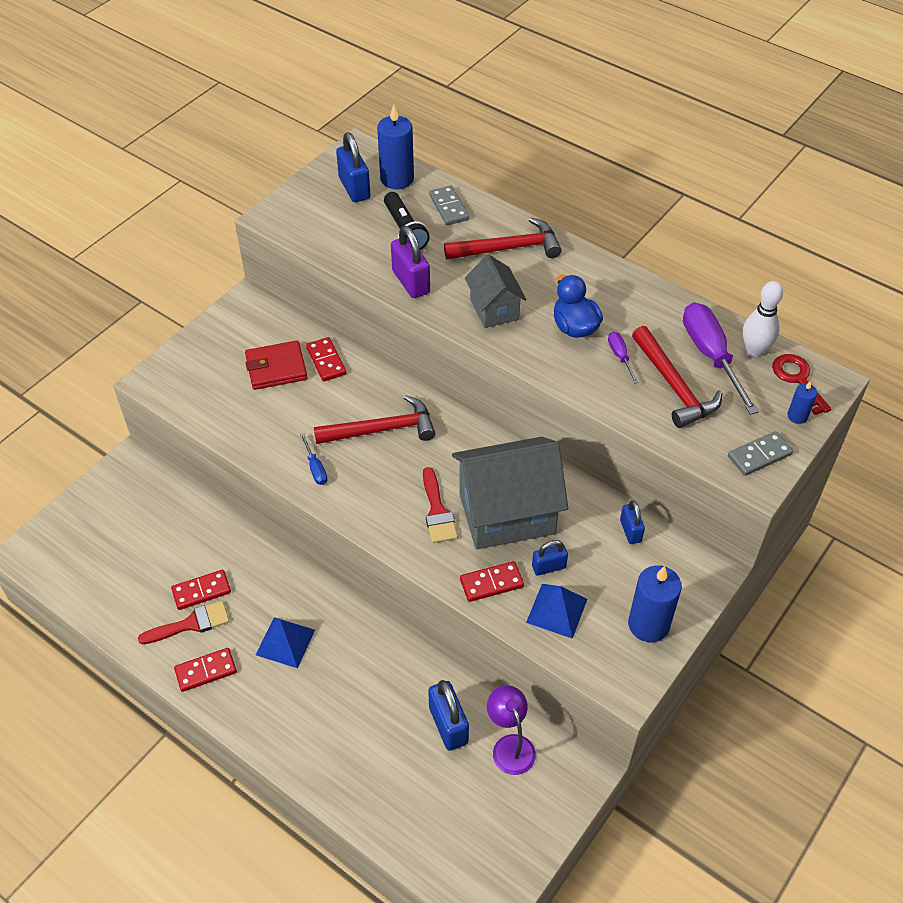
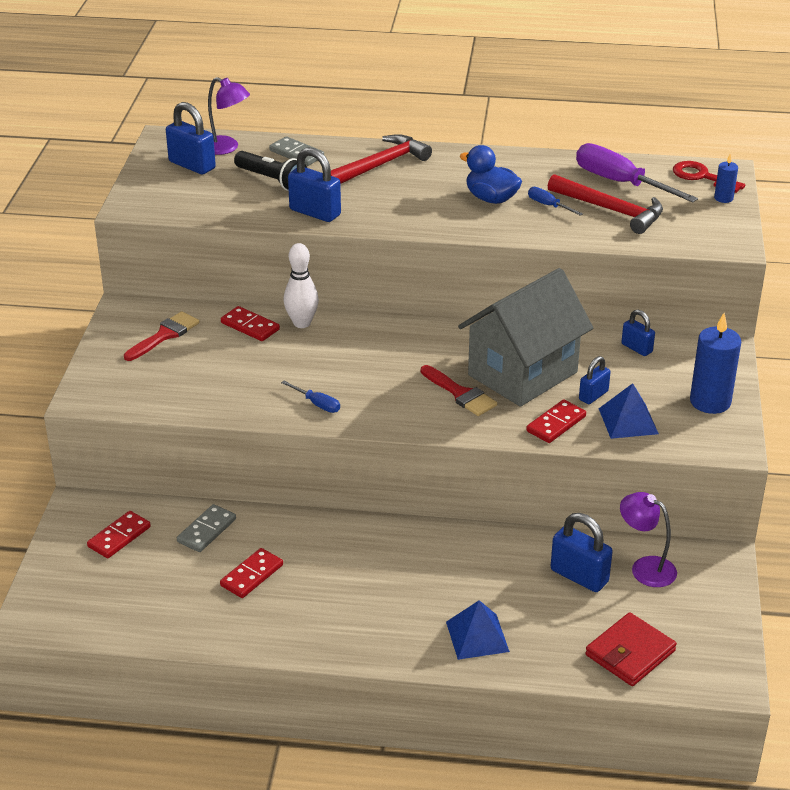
camera: 30 degrees left, 15 degrees down
(191, 624) = (265, 603): red brush -> red brush (164, 335)
(206, 671) = (314, 632): red domino -> red domino (119, 537)
(276, 368) = (205, 347): red wallet -> red wallet (630, 653)
(285, 642) = (372, 579): blue pyramid -> blue pyramid (477, 636)
(382, 429) = (353, 356): red hammer -> none
(397, 179) = (226, 148): blue candle -> purple lamp
(411, 282) = (315, 212): purple padlock -> blue padlock
(494, 309) = (410, 208): grey house -> none
(620, 356) = (548, 205): purple screwdriver -> blue screwdriver
(754, 350) = (650, 169): white bowling pin -> white bowling pin (302, 323)
(759, 455) = (720, 230): grey domino -> grey domino (207, 531)

